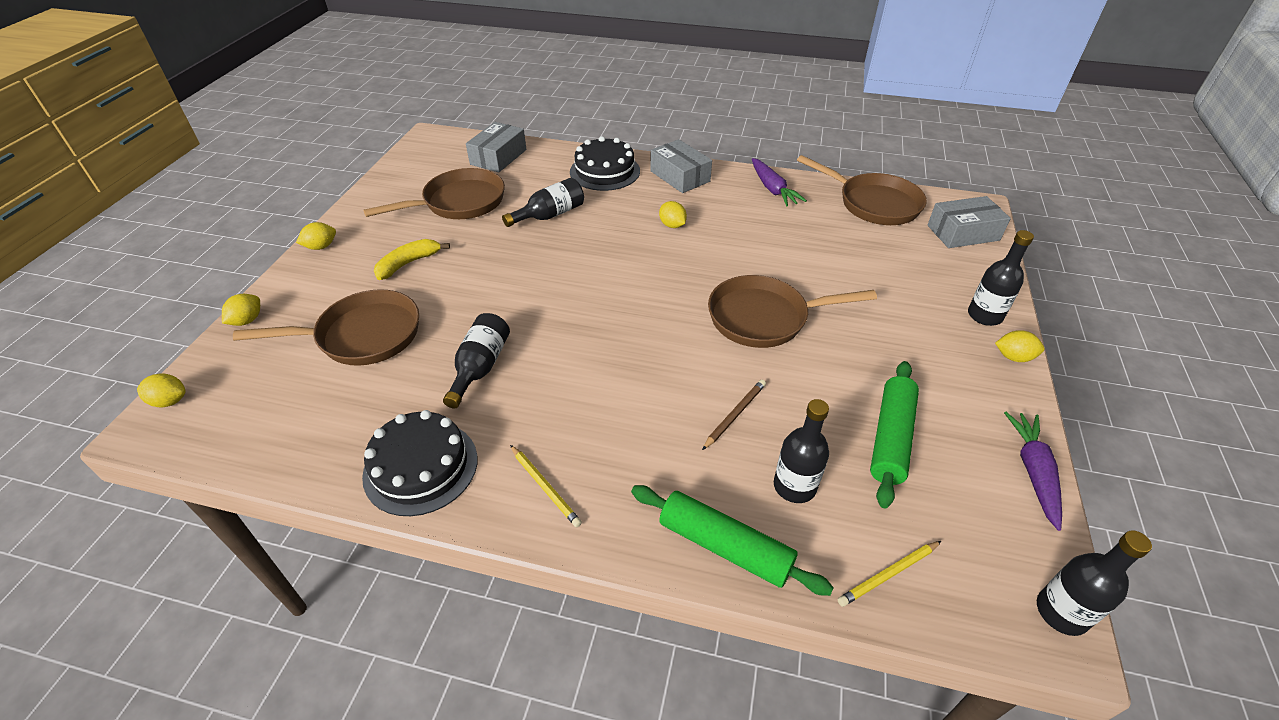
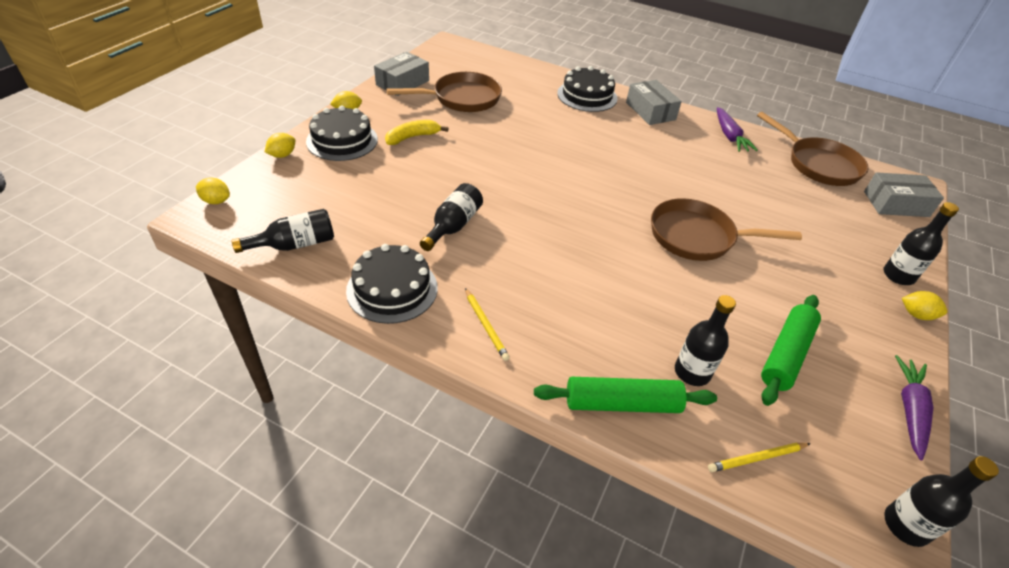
camera: 10 degrees right, 0 degrees up
(320, 285) = (342, 140): none -> black cake
(362, 336) = (366, 184): brown pan -> none
(498, 157) = (501, 69): grey box -> grey box (402, 83)
(550, 215) = (534, 122): black bottle -> black bottle (295, 244)
(672, 225) = (635, 149): yellow lemon -> none
(724, 546) = (622, 403): green rolling pin -> green rolling pin turned 45 degrees counterclockwise
(734, 415) = (654, 306): brown pencil -> none

